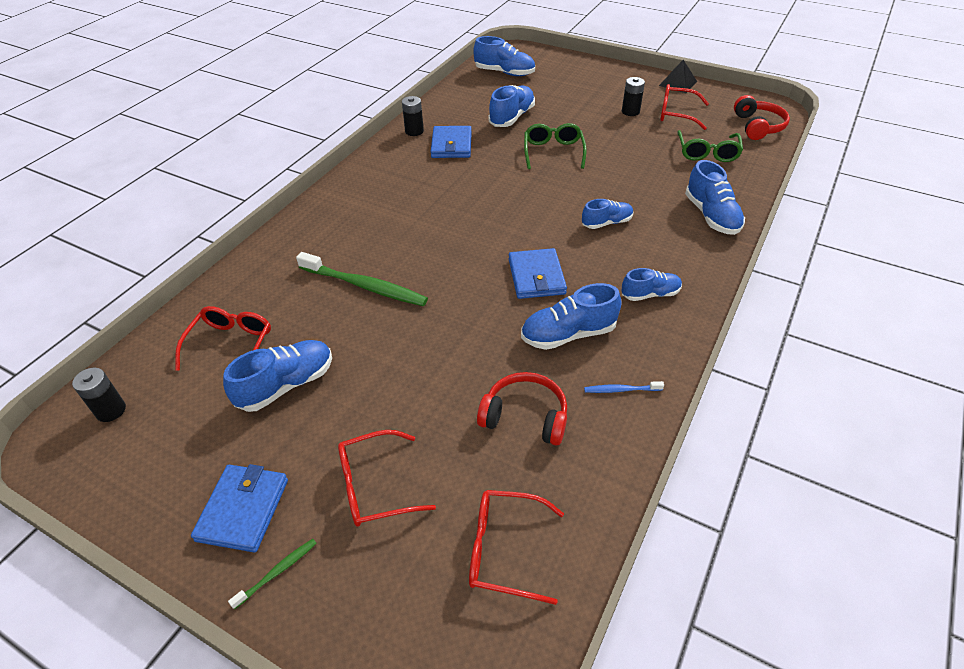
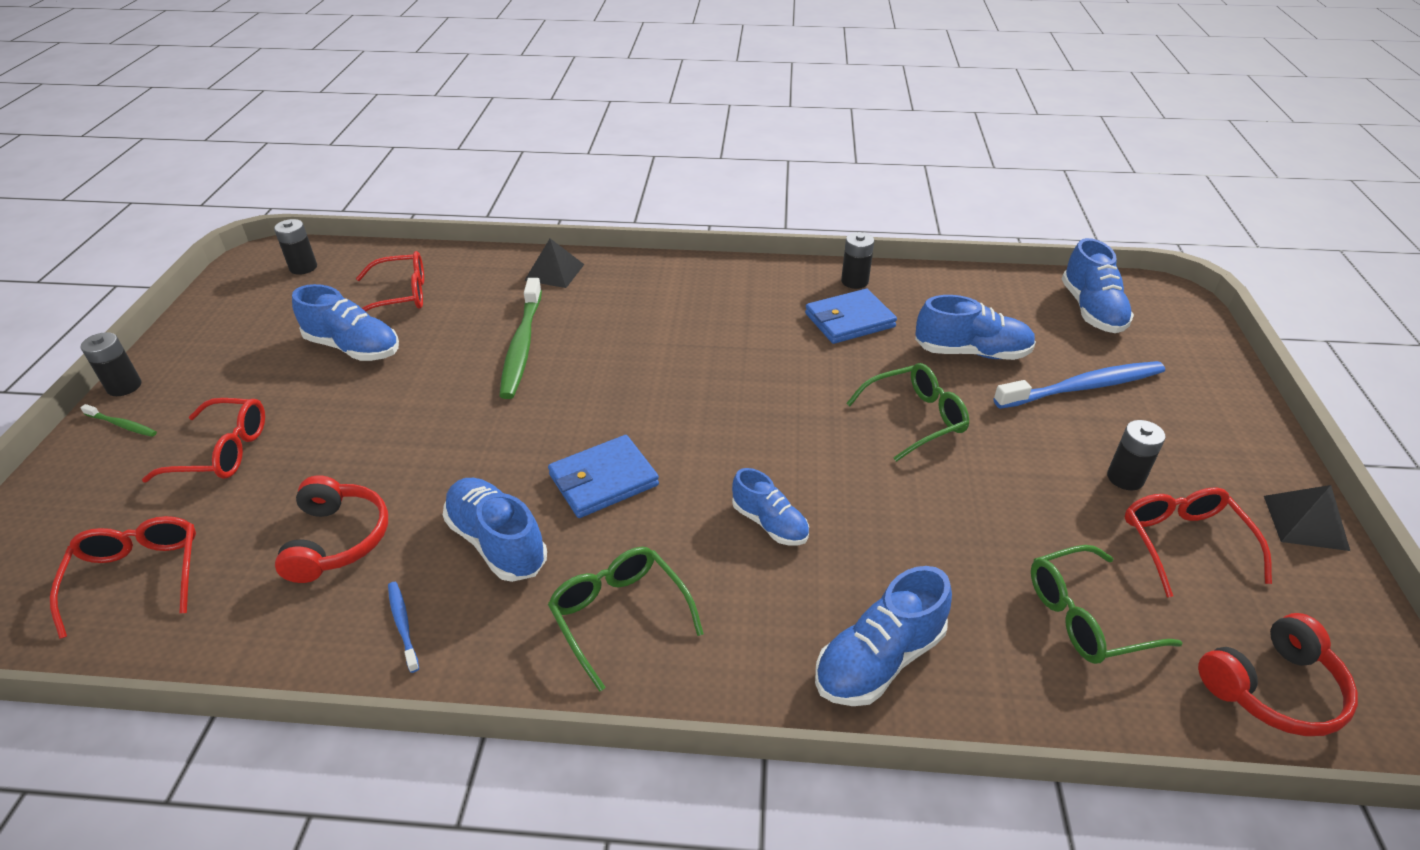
camera: 65 degrees right, 5 degrees down
(207, 573) = (124, 386): none -> black battery
(243, 510) = (193, 380): blue wallet -> none
(281, 251) = (554, 272): none -> black pyramid
(374, 486) = (223, 451): red glasses -> red glasses turned 135 degrees clockwise
(562, 97) = (1083, 387): none -> blue toothbrush
(650, 294) = (619, 615): blue shoe -> green glasses

